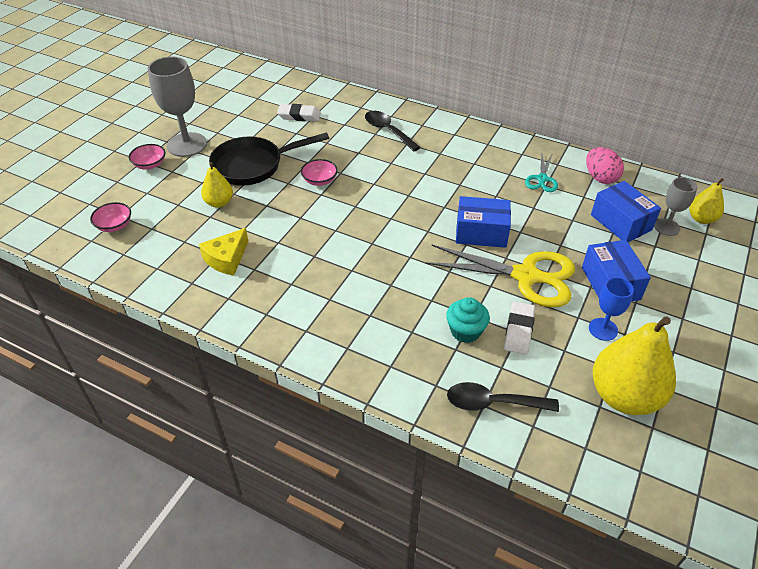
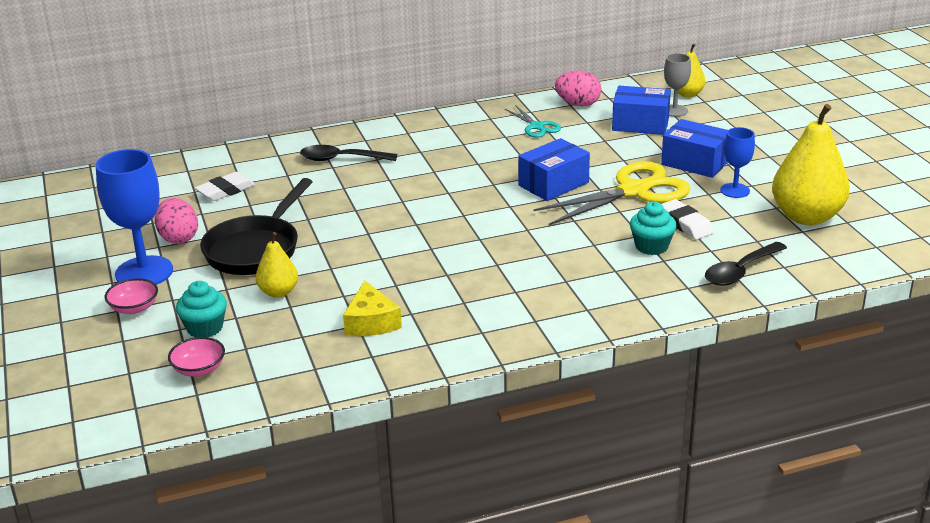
camera: 45 degrees left, 15 degrees down
(156, 201) = (205, 328): none -> turquoise cupcake
(187, 145) = (144, 272): grey goblet -> blue goblet
(233, 133) = (178, 238): none -> pink egg
(319, 180) = (347, 225): pink bowl -> none

